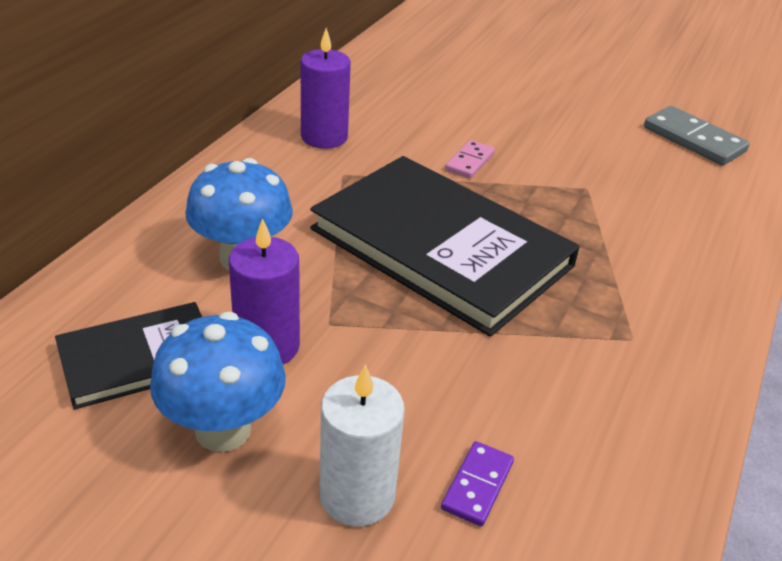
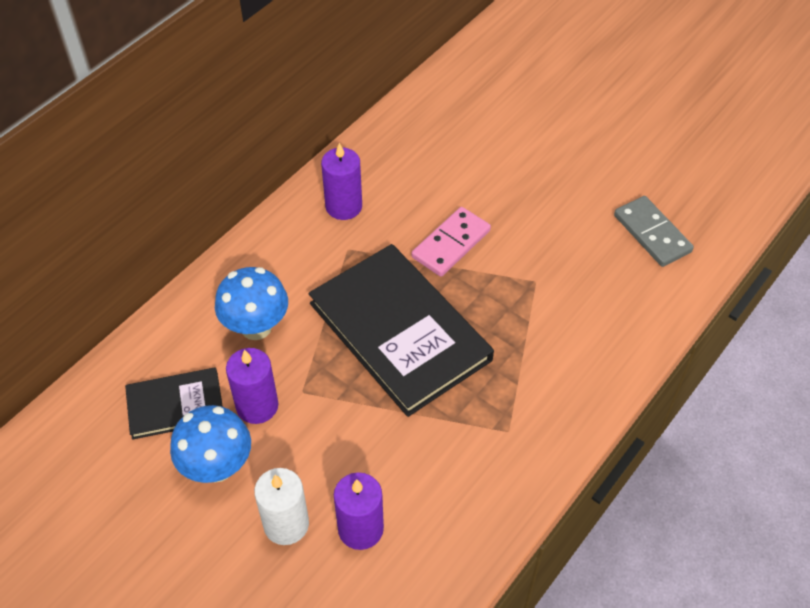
camera: 15 degrees right, 15 degrees up
(469, 162) = (451, 244): pink domino -> pink domino, size x1.73
(477, 486) = (360, 529): purple domino -> purple candle

